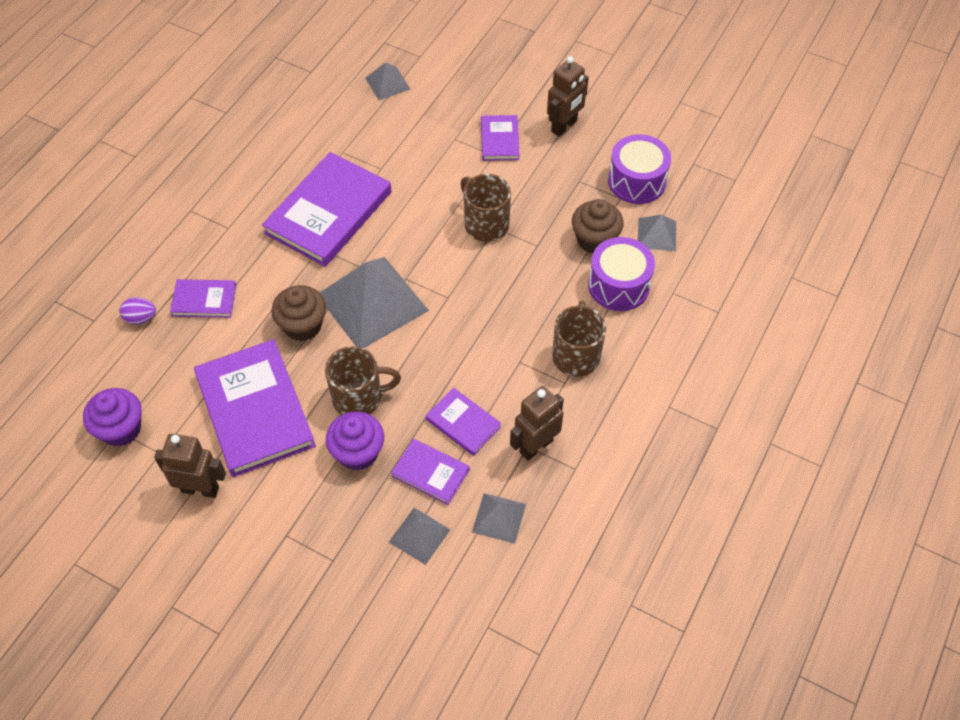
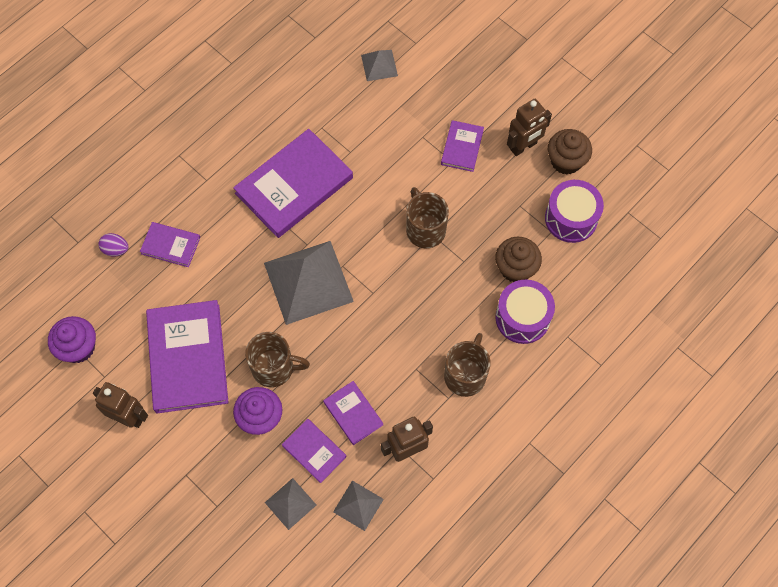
camera: 15 degrees right, 10 degrees up
(302, 325) = (245, 289): brown cupcake -> brown cupcake (566, 161)
(656, 234) = (572, 276): grey pyramid -> none

